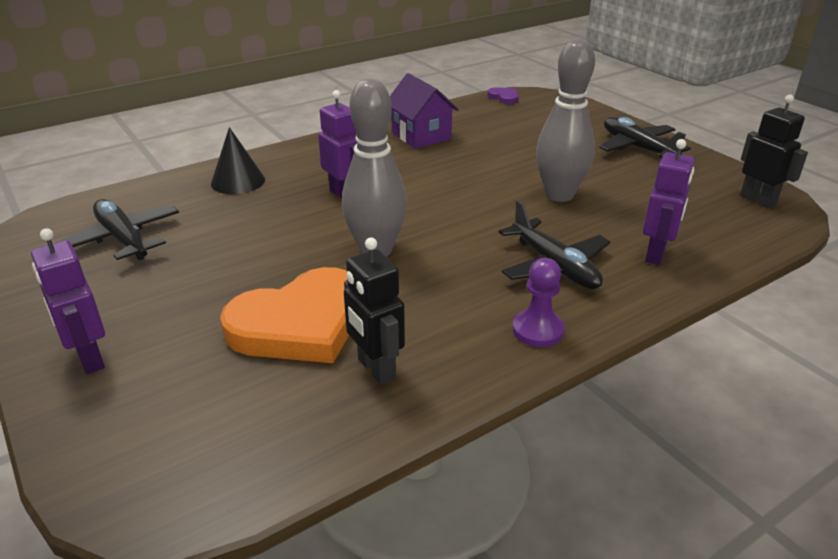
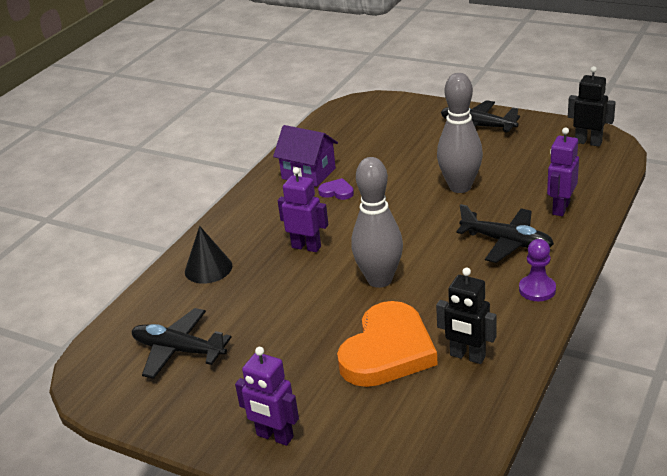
camera: 25 degrees left, 0 degrees up
(504, 97) = (336, 113): purple heart -> purple heart (337, 192)
(656, 254) = (560, 208): purple robot -> purple robot turned 150 degrees counterclockwise

